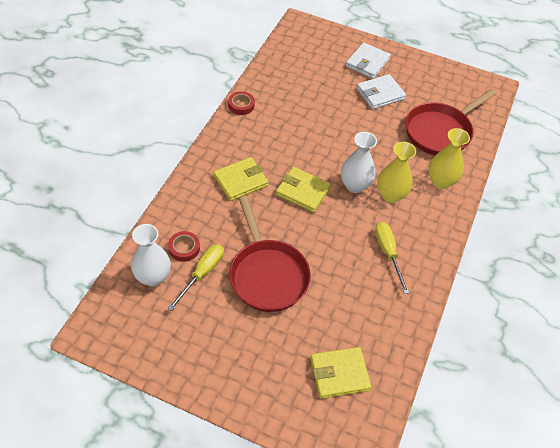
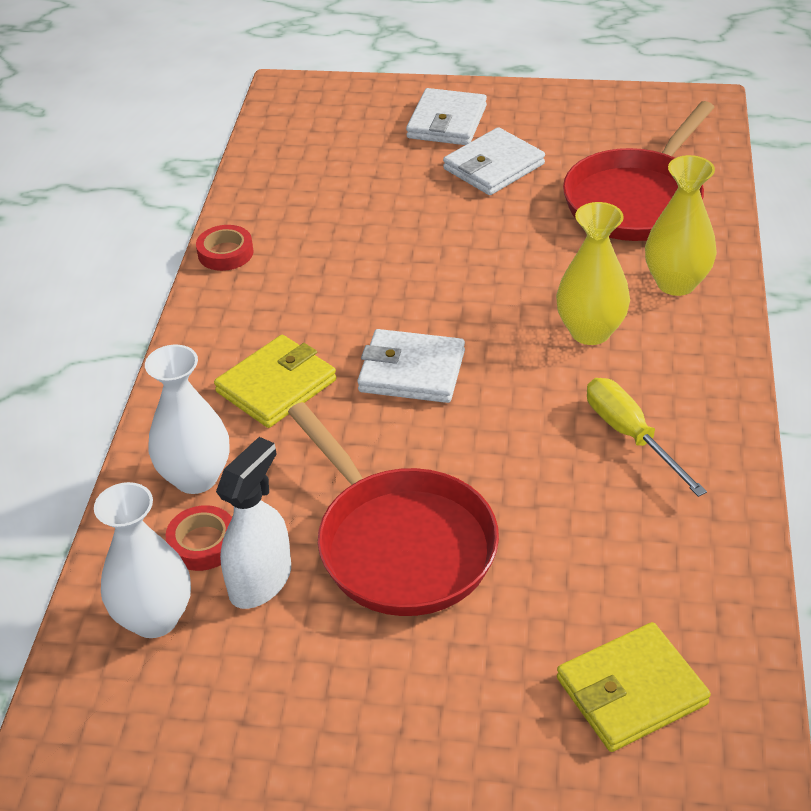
camera: 10 degrees left, 10 degrees down
(202, 274) = (261, 581): yellow screwdriver -> white spray bottle
(302, 191) = (411, 371): yellow wallet -> white wallet
(355, 185) = (512, 333): white vase -> white vase (196, 477)

